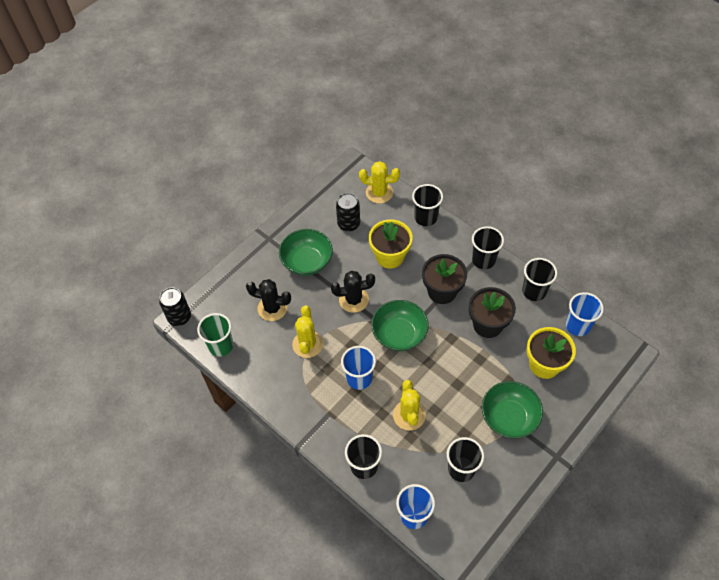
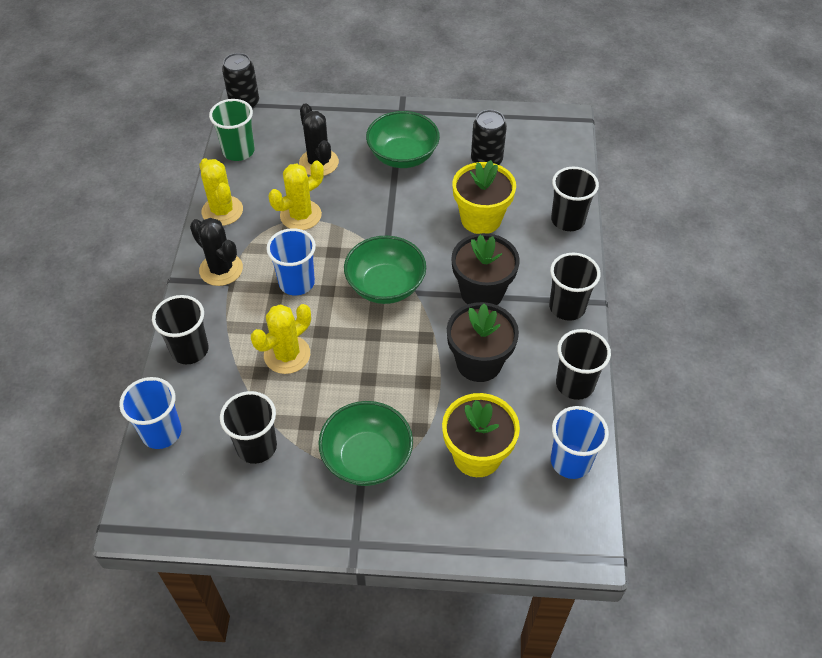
camera: 50 degrees right, 5 degrees down
(353, 300) = (392, 221): black cactus -> black cactus (221, 269)
(379, 192) = (556, 161): yellow cactus -> yellow cactus (222, 211)

